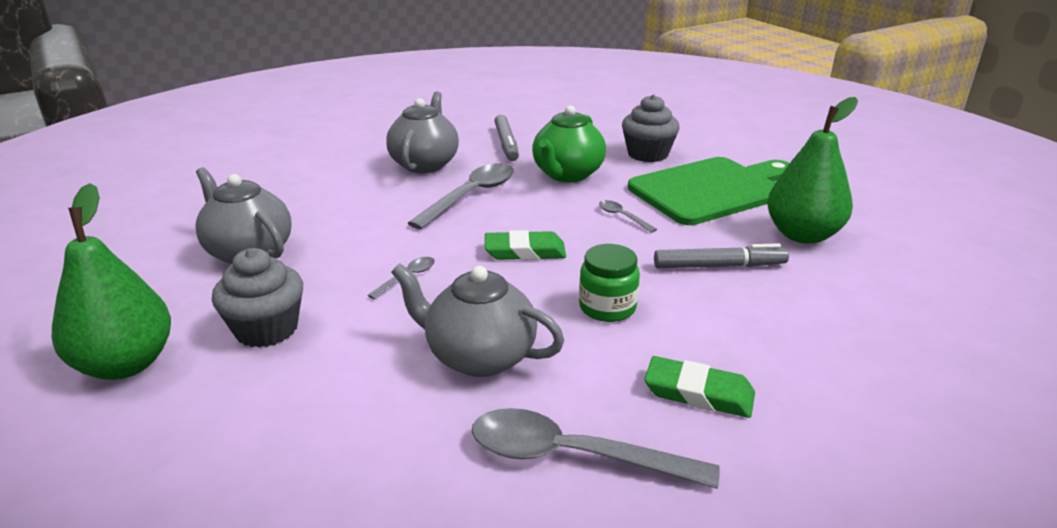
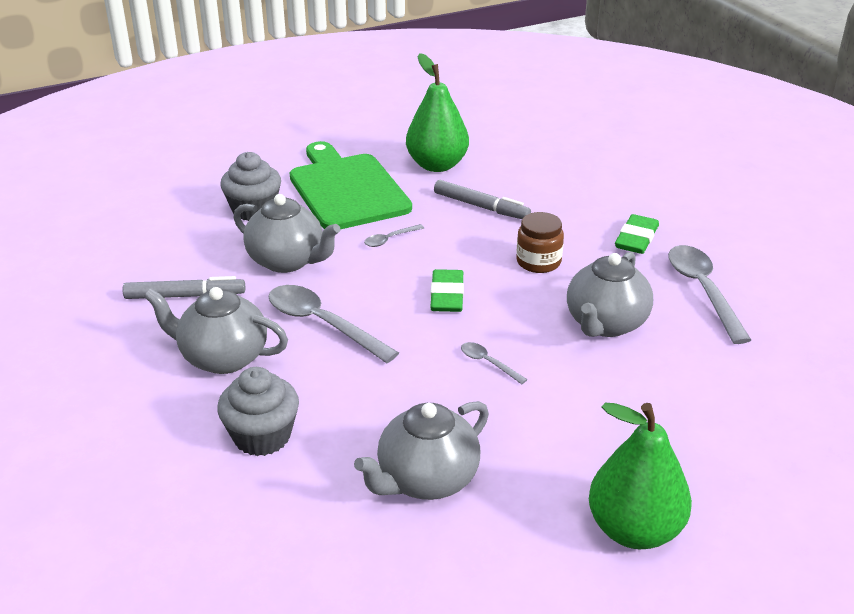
camera: 85 degrees left, 5 degrees up
(266, 329) = (574, 444): grey cupcake -> grey cupcake (262, 436)
(567, 174) = (287, 261): green teapot -> grey teapot
(572, 456) = (703, 290): grey spoon -> grey spoon turned 150 degrees clockwise
(607, 307) = (538, 262): green jar -> brown jar
(719, 266) = (481, 207): grey marker -> grey marker turned 120 degrees clockwise

